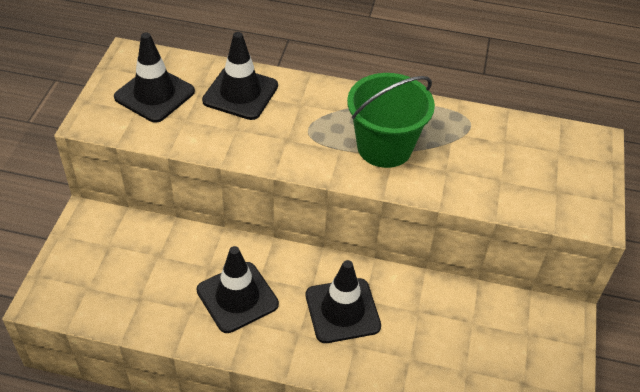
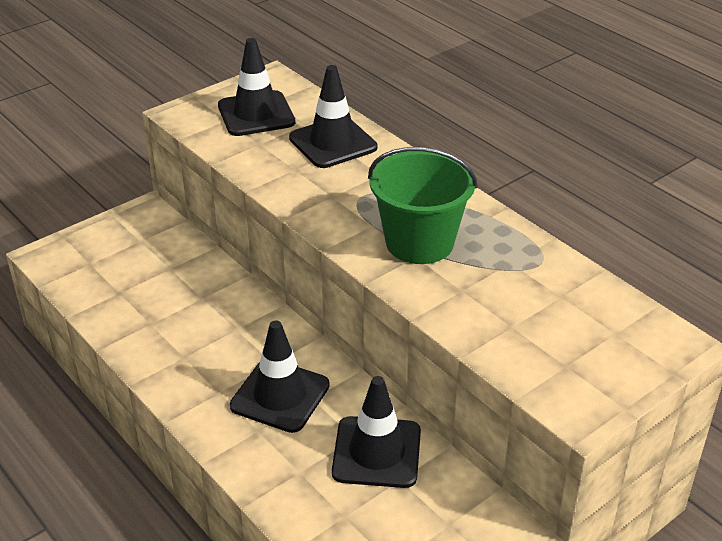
camera: 40 degrees right, 10 degrees down
(237, 297) = (198, 334): black traffic cone -> black traffic cone (376, 452)

